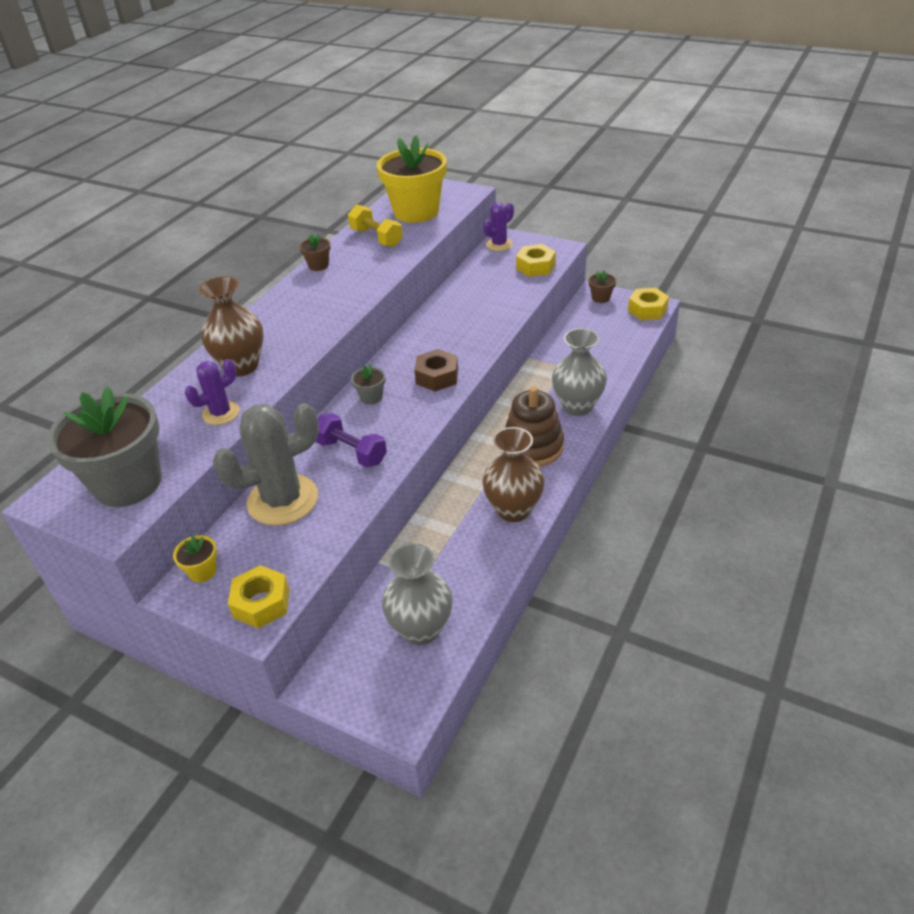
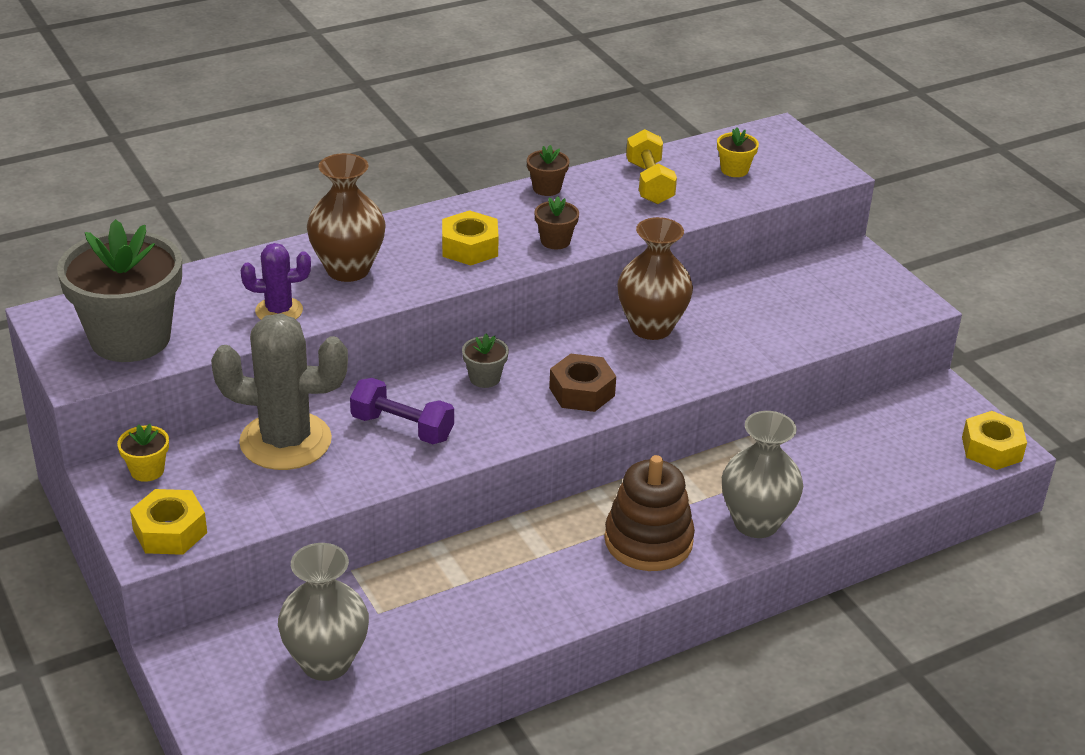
camera: 30 degrees right, 5 degrees down
(351, 452) = (402, 428): purple dumbbell -> purple dumbbell turned 45 degrees counterclockwise
(416, 212) = (734, 170): yellow flower pot -> yellow flower pot, size x0.41
(499, 244) = (839, 262): purple cactus -> none
(513, 509) = (550, 598): brown vase -> brown vase (651, 327)
(535, 266) = (854, 313): yellow nut -> yellow nut (469, 247)
(601, 298) = (944, 402): brown flower pot -> brown flower pot (555, 241)

